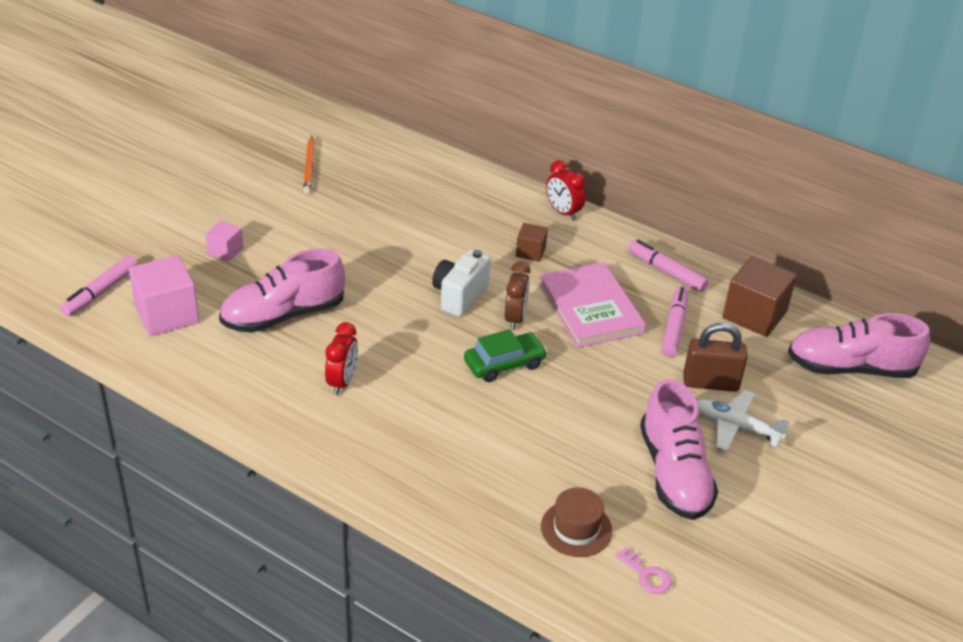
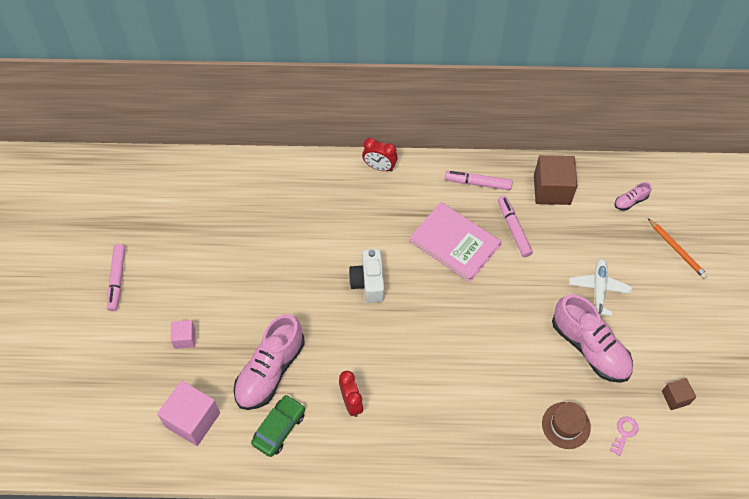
camera: 30 degrees left, 20 degrees up
(101, 292) = (130, 429): pink marker -> pink marker (117, 279)
(309, 167) = (179, 224): orange pencil -> orange pencil (677, 250)
(504, 364) = (437, 324): green car -> green car (279, 428)
(515, 318) = (416, 281): brown clock -> none
(530, 252) = (384, 216): brown cube -> brown cube (675, 397)
(646, 575) = (624, 433): pink key -> pink key turned 75 degrees counterclockwise
(710, 383) = (563, 263): brown padlock -> none
(735, 426) = (599, 289): white plane -> white plane turned 105 degrees clockwise
(850, 368) = (630, 201): pink shoe -> pink shoe, size x0.44

